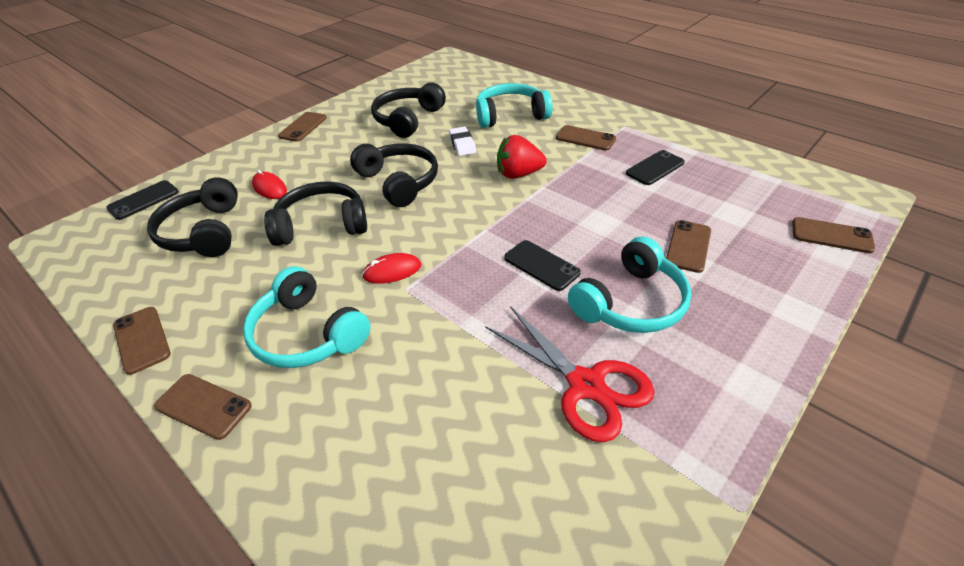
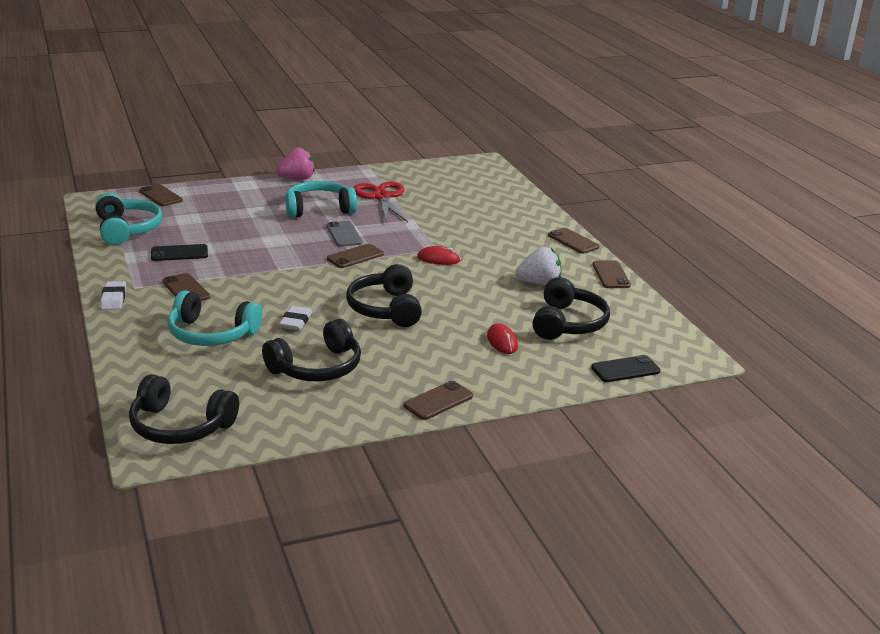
camera: 155 degrees left, 15 degrees down
(246, 281) = (539, 283): none -> white strawberry
(308, 334) = (508, 249): turquoise headphones -> turquoise headphones (127, 229)
(321, 225) = (470, 298): black headphones -> black headphones (180, 426)
(518, 174) = (284, 283): red strawberry -> none
(541, 265) = (344, 234): black phone -> grey phone
(620, 113) = (113, 299): none -> white eraser
(688, 246) = (246, 216): brown phone -> brown phone (355, 256)
(765, 371) = (297, 179): none -> pink strawberry

